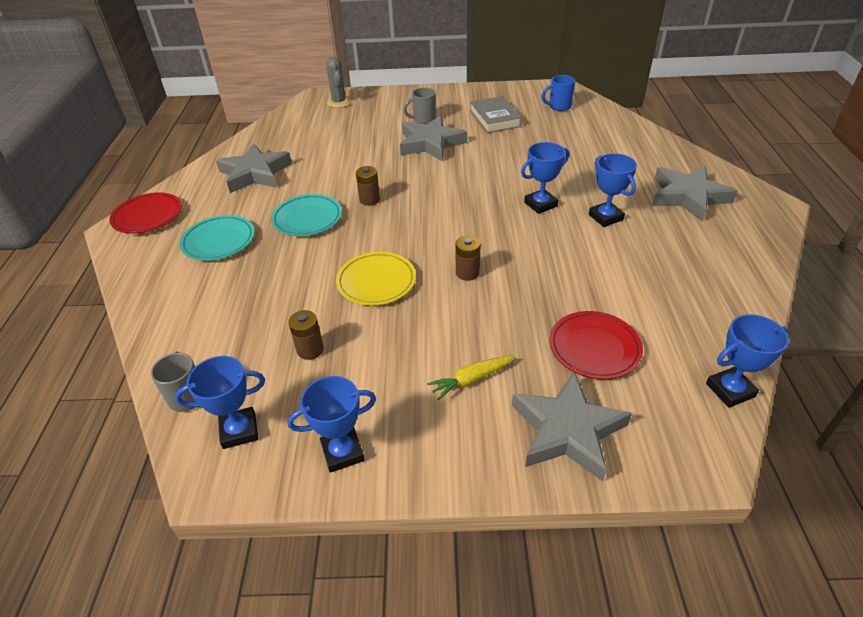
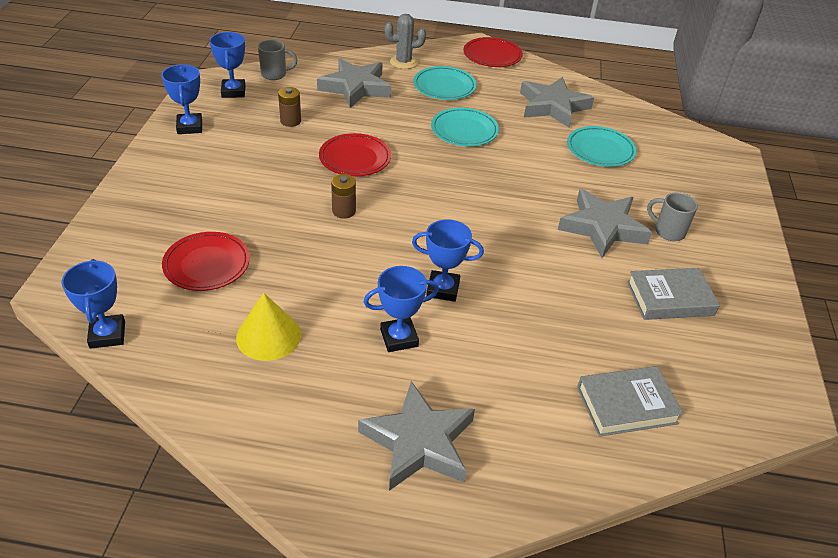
camera: 95 degrees right, 0 degrees up
(324, 148) = (600, 150): none -> turquoise plate
(339, 102) = (717, 169): grey cactus -> grey cactus (403, 62)
(369, 200) = (486, 169): brown battery -> none
(376, 282) = (355, 158): yellow plate -> red plate
(423, 119) = (668, 231): grey mug -> grey mug turned 45 degrees counterclockwise
(471, 379) = (215, 189): yellow carrot -> none
(540, 204) = (443, 289): blue trophy -> blue trophy turned 60 degrees counterclockwise
(559, 106) = (712, 381): blue mug -> none
(567, 431) = (137, 225): grey star -> grey star (355, 87)
(598, 130) = (626, 405): none -> grey book
(652, 283) = (268, 336): none -> yellow cone

